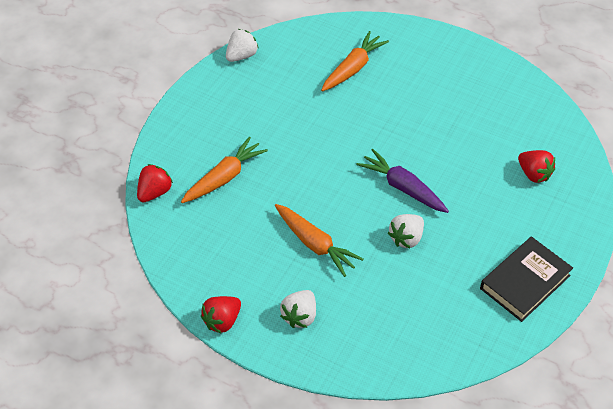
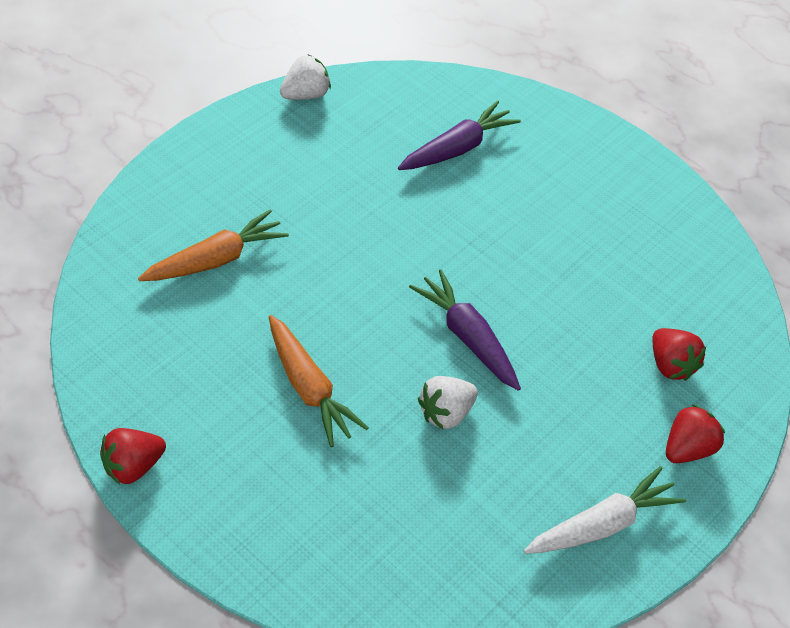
camera: 10 degrees right, 0 degrees up
(155, 192) = (110, 257): red strawberry -> red strawberry (687, 448)
(300, 316) = (247, 489): white strawberry -> none
(353, 68) = (457, 148): orange carrot -> purple carrot
(525, 282) = (601, 525): black book -> white carrot

